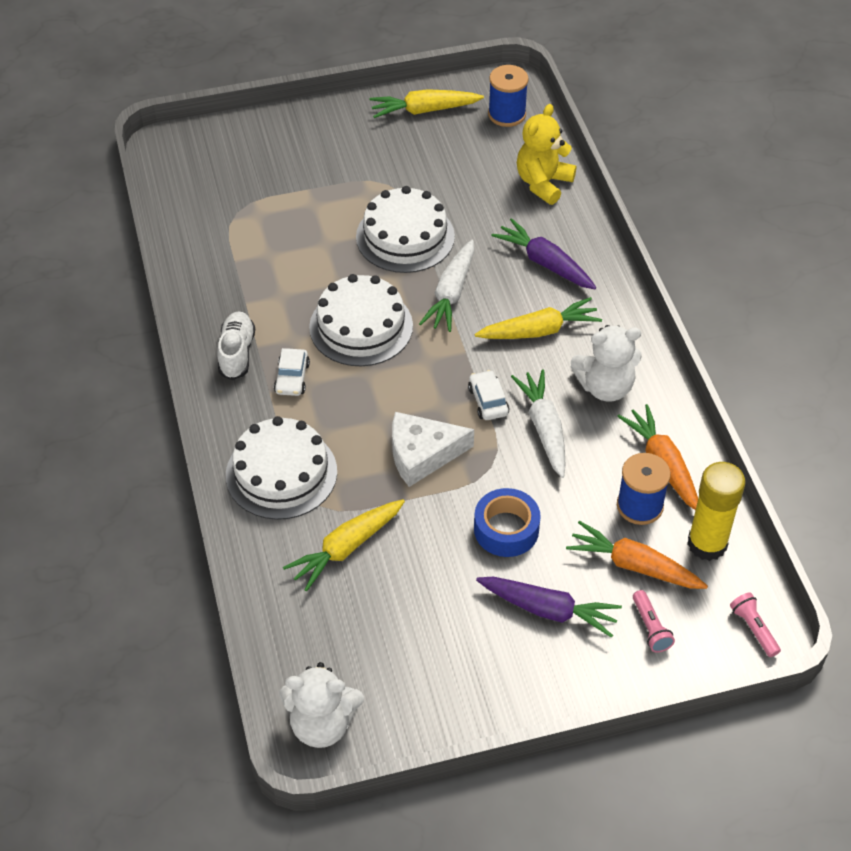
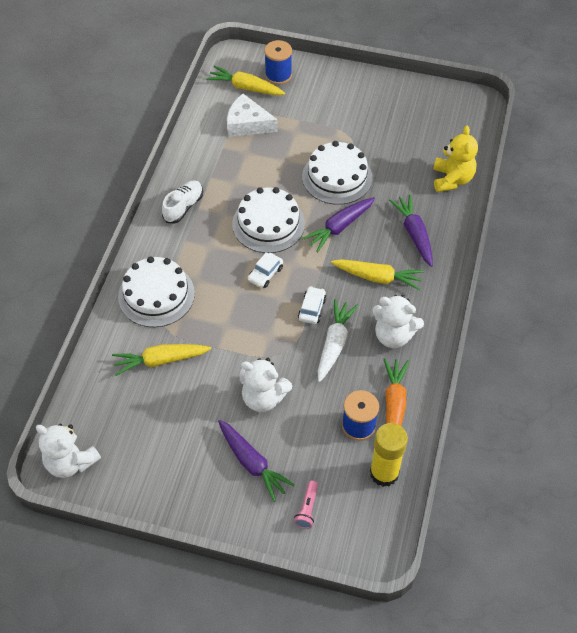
camera: 30 degrees right, 5 degrees up
(292, 378) = (204, 238): white car -> white car (265, 274)
(422, 454) = (247, 323): white cheese -> white cheese (247, 124)
(424, 110) = (409, 98): yellow carrot -> yellow carrot (245, 87)
(451, 294) = (339, 227): white carrot -> purple carrot
(506, 529) = (263, 397): blue tape -> white teddy bear
(507, 114) = (461, 122): blue spool -> blue spool (278, 75)
(543, 183) = (452, 179): yellow teddy bear -> yellow teddy bear turned 120 degrees clockwise
(634, 565) = (326, 462): orange carrot -> none
(753, 629) = (373, 545): pink flashlight -> none

